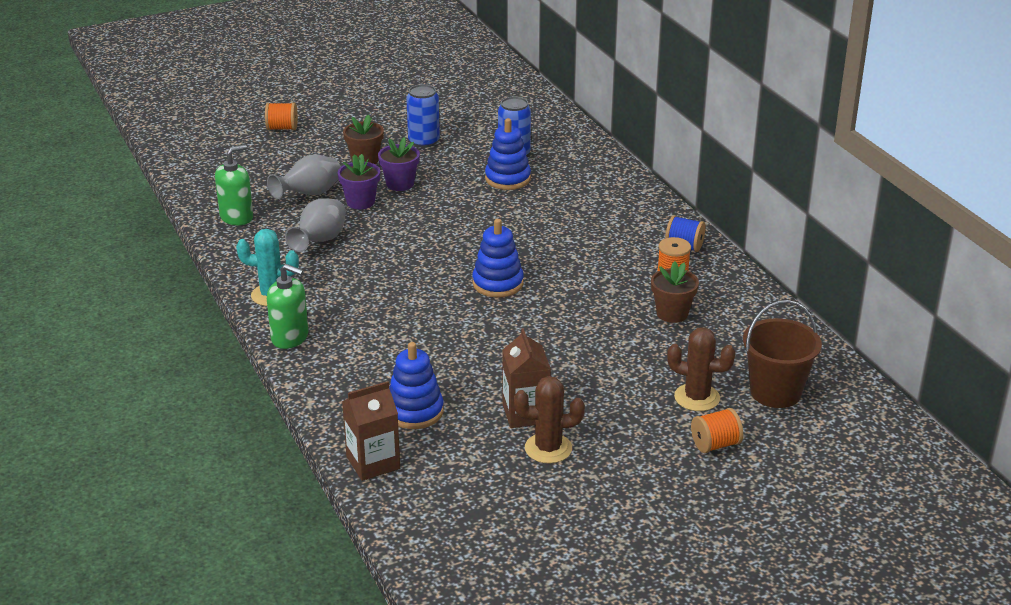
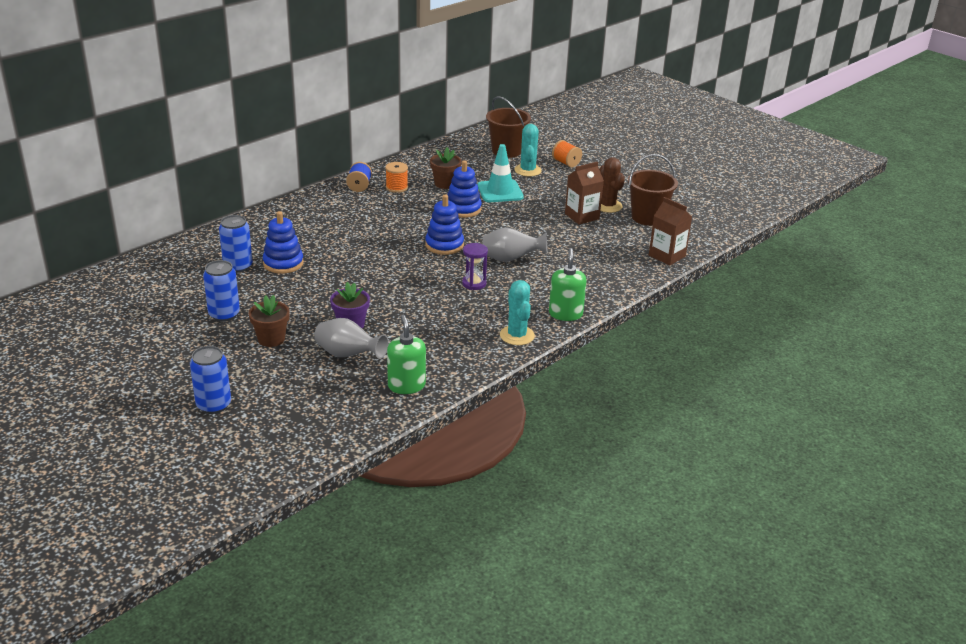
camera: 110 degrees left, 0 degrees up
(236, 217) = (406, 385): green soap dispenser -> green soap dispenser turned 45 degrees clockwise
(282, 128) = (214, 405): orange spool -> blue can
(320, 241) = (425, 331): grey vase -> grey vase (511, 259)
(396, 288) = (474, 283): none -> purple hourglass
(400, 184) = (311, 312): purple flower pot -> none
(414, 411) = (609, 251): blue stacking toy -> blue stacking toy (463, 209)
(494, 480) = (647, 217): none -> brown bucket
(632, 356) = (500, 191): none -> turquoise traffic cone
(697, 397) = (527, 170): brown cactus -> turquoise cactus

